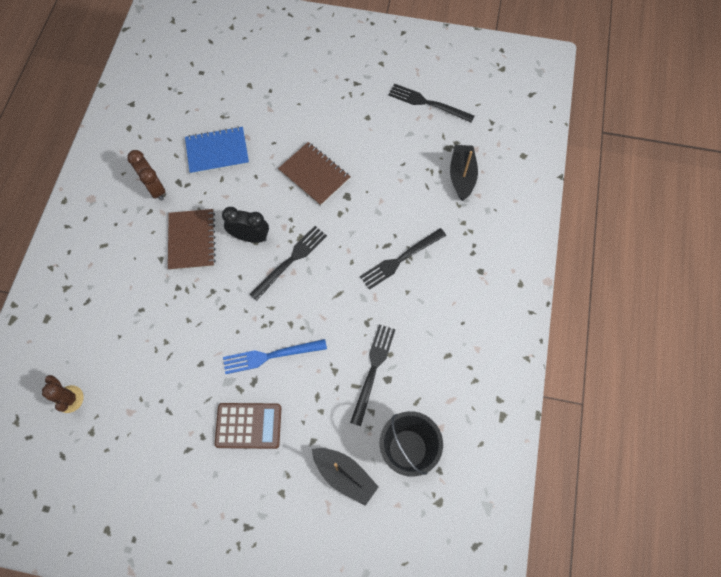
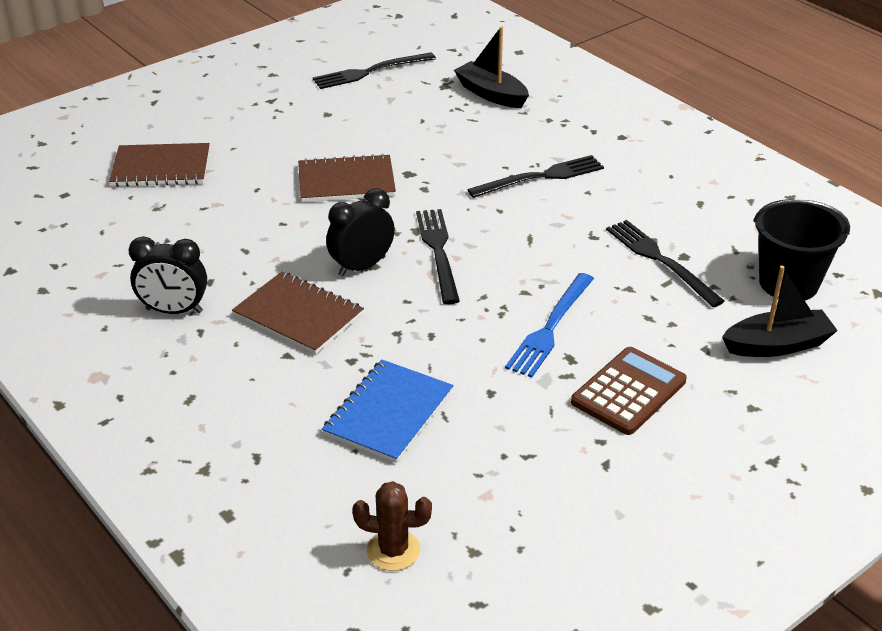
camera: 50 degrees left, 30 degrees down
(155, 189) = (174, 311): brown clock -> black clock
(217, 151) = (200, 235): blue notebook -> blue notebook (388, 413)
(255, 90) = (161, 168): none -> brown notebook
(400, 259) = (541, 177): black fork -> black fork turned 120 degrees counterclockwise

